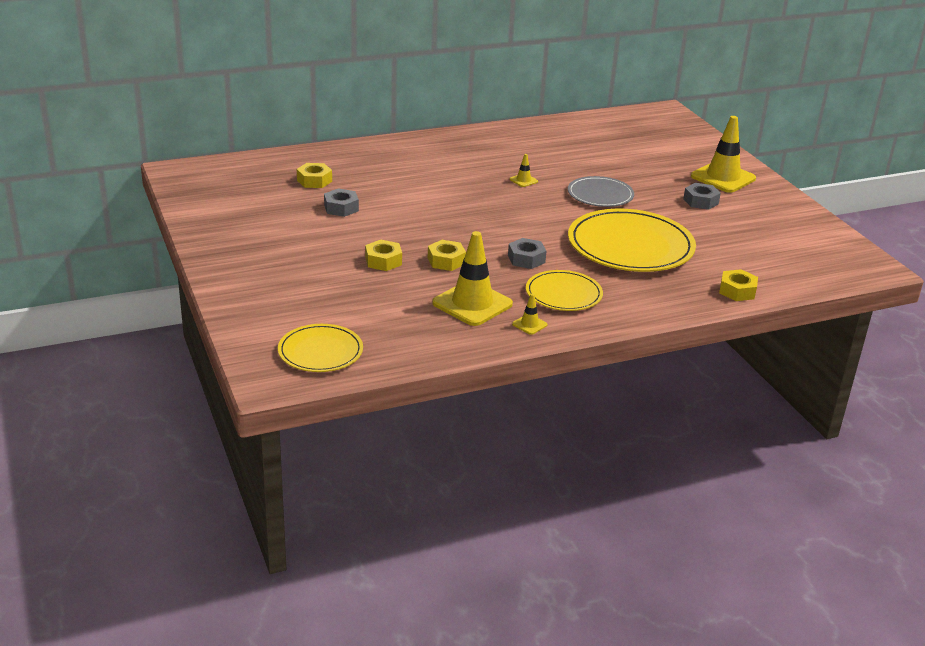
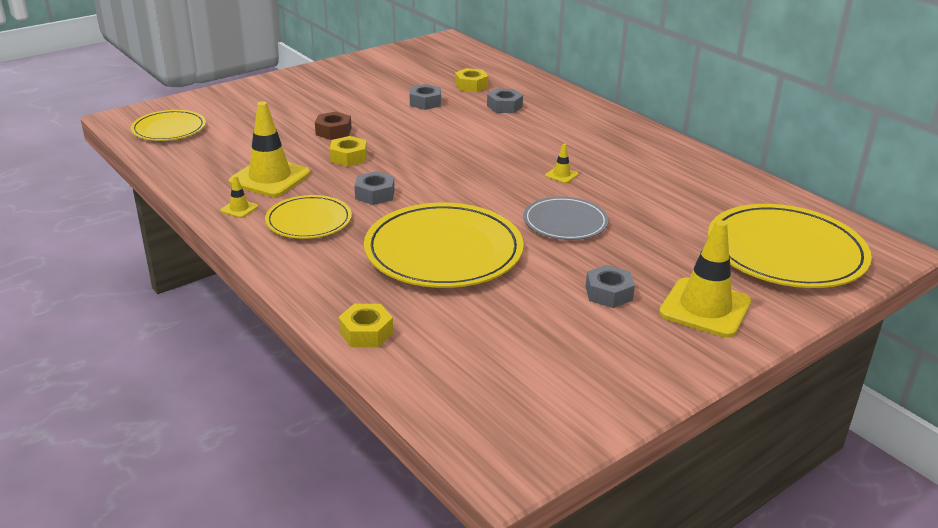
camera: 75 degrees right, 0 degrees up
(375, 176) = (504, 106): none -> grey nut
(383, 261) = (333, 131): yellow nut -> brown nut
(661, 138) = (786, 251): none -> yellow plate

